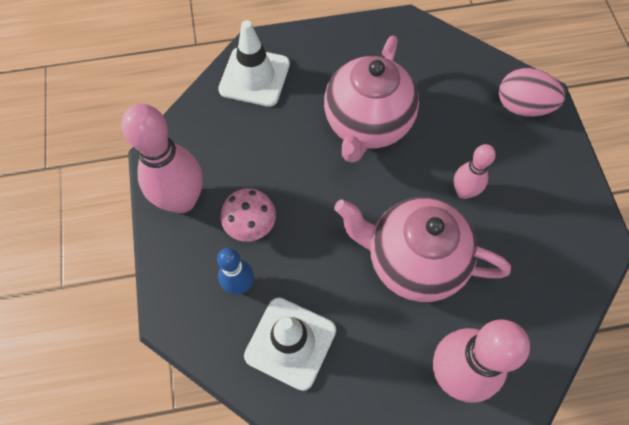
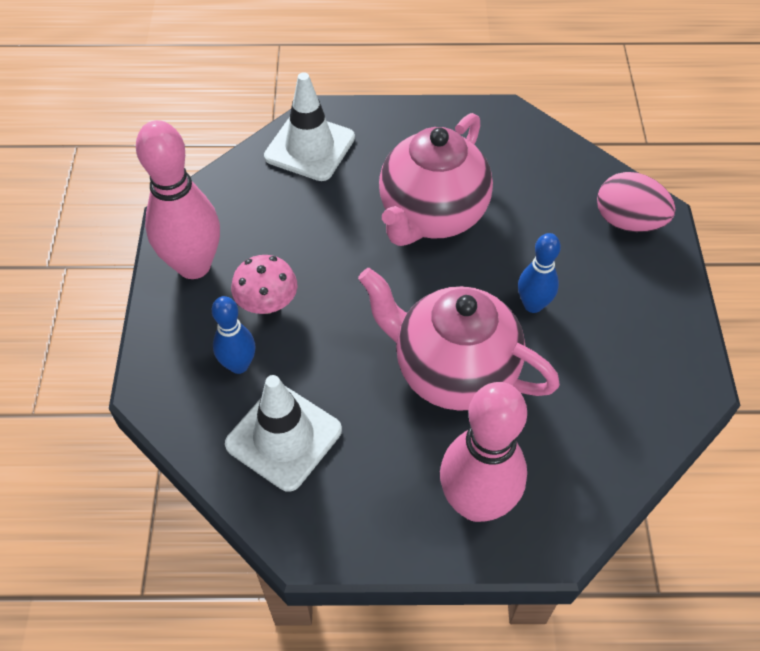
camera: 10 degrees right, 10 degrees down
(463, 192) = (533, 305): pink bowling pin -> blue bowling pin

